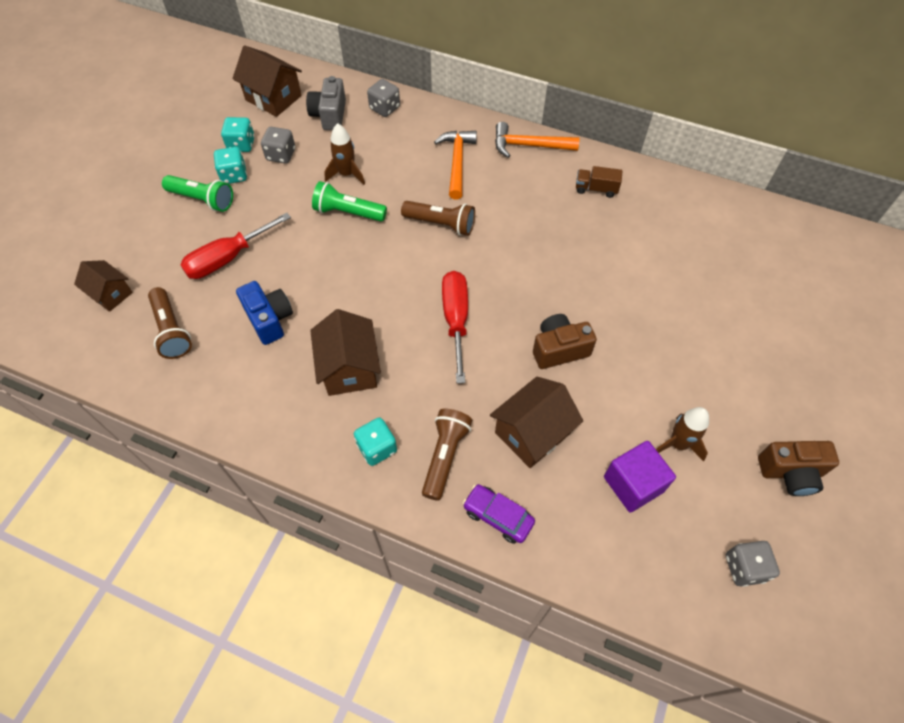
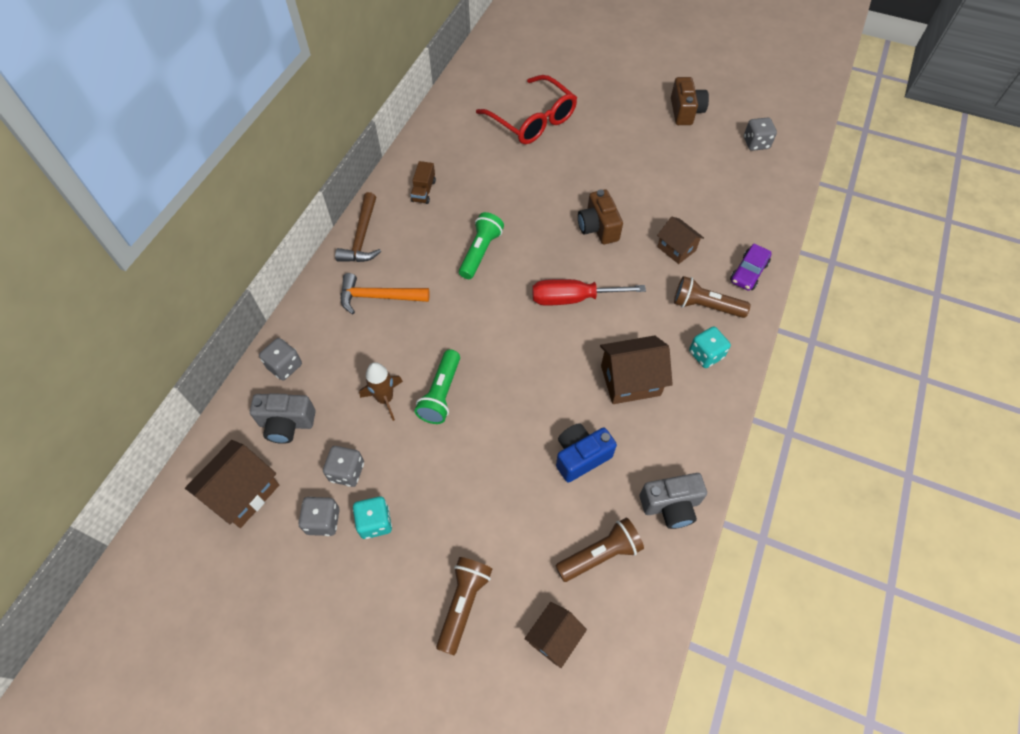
camera: 90 degrees left, 0 degrees up
(203, 200) = (412, 554): green flashlight -> green flashlight (480, 252)
(206, 393) = (670, 506): none -> grey camera
(227, 258) = (502, 510): red screwdriver -> none
(241, 144) = (323, 521): turquoise dice -> grey dice
(441, 224) = (461, 310): brown flashlight -> brown flashlight (463, 604)
(529, 145) = (362, 237): orange hammer -> brown hammer
(532, 433) = (676, 248): brown house -> brown house, size x0.65
(633, 484) = (708, 192): purple cube -> none
(678, 444) = (673, 165): brown rocket -> none
(728, 287) = (533, 120): none -> red glasses

